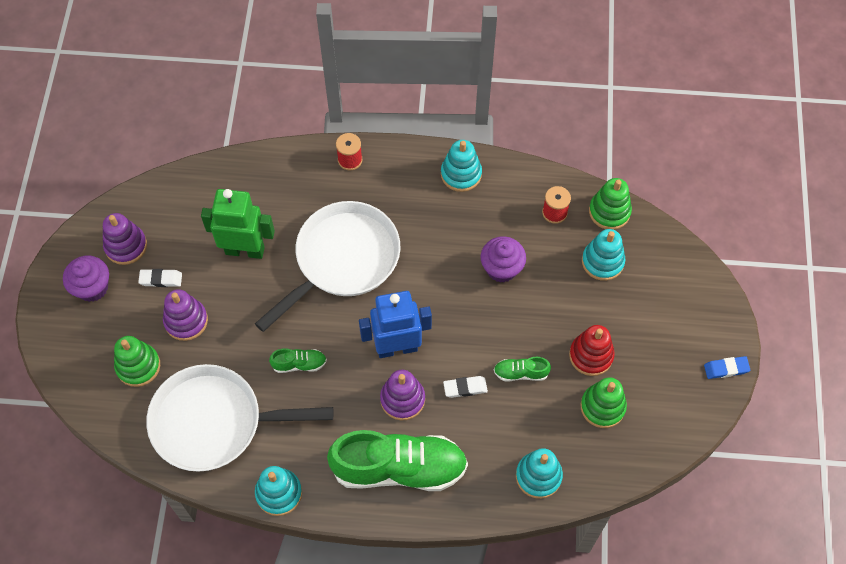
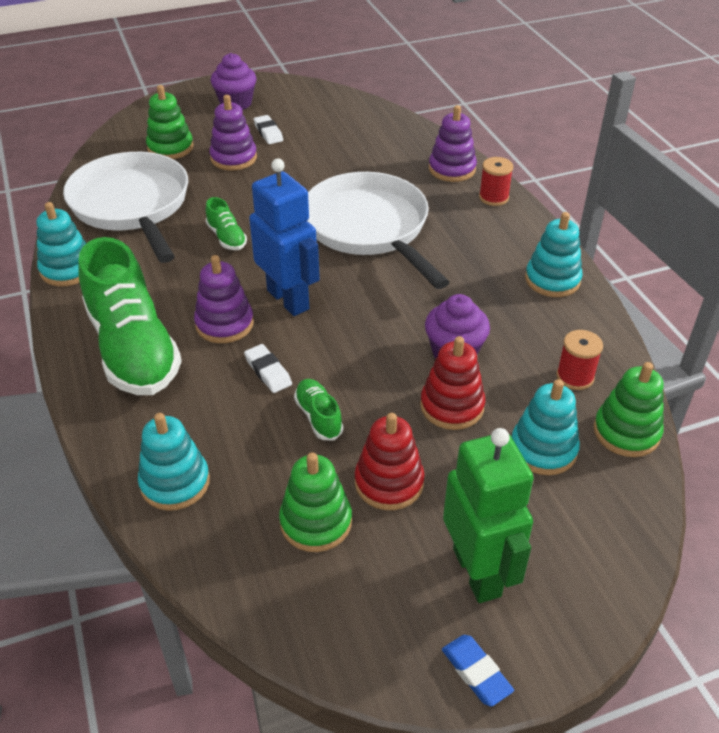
camera: 65 degrees right, 20 degrees down
(126, 246) = (289, 106): purple stacking toy -> purple stacking toy (452, 169)
(245, 250) = (334, 167): green robot -> green robot (477, 572)
(342, 260) = (370, 228): white pan -> white pan turned 135 degrees counterclockwise
(547, 293) = (452, 406): none -> red stacking toy

